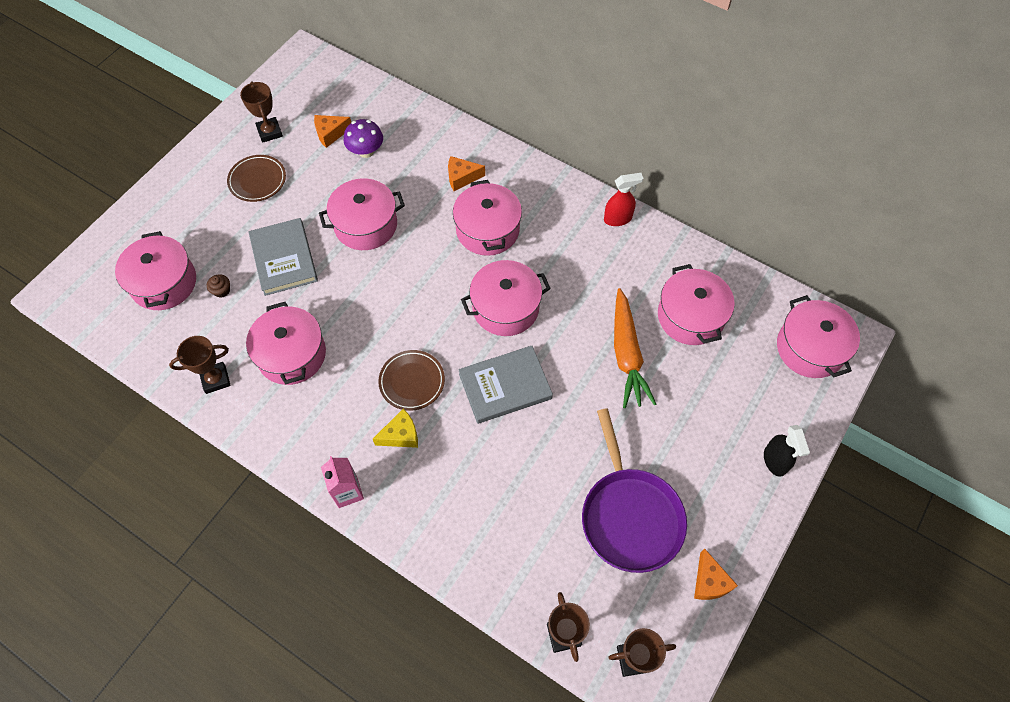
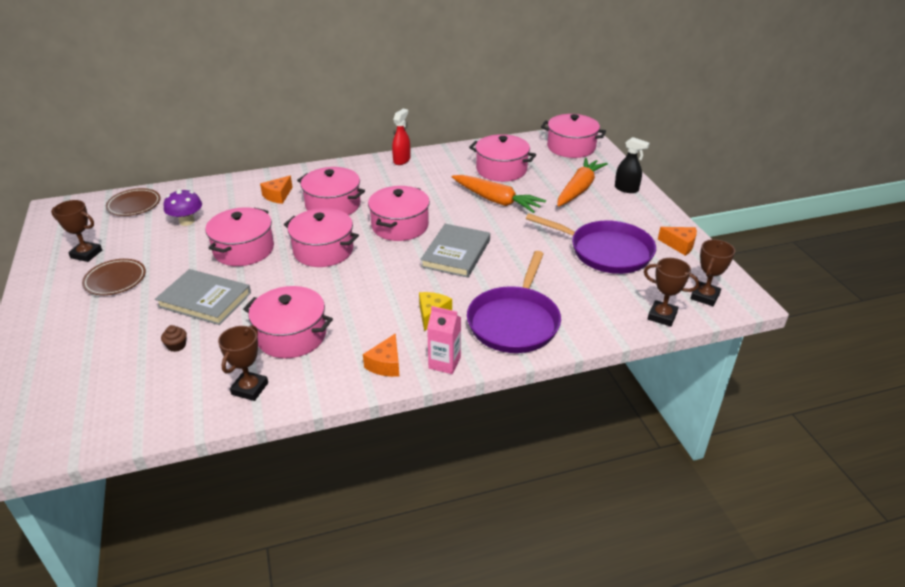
camera: 50 degrees left, 25 degrees down
(164, 283) = (113, 376): pink pot -> pink pot (323, 250)
(330, 134) = (143, 229): orange cheese -> orange cheese (385, 364)
(412, 381) = (397, 289): brown plate -> brown plate (134, 205)
(446, 508) = (514, 322): none -> purple pan
(726, 414) = (579, 189): none -> orange carrot

